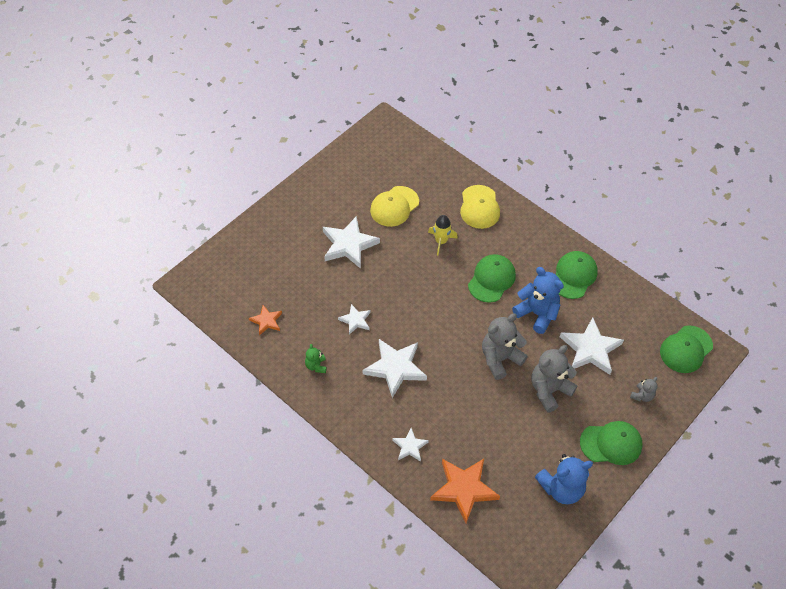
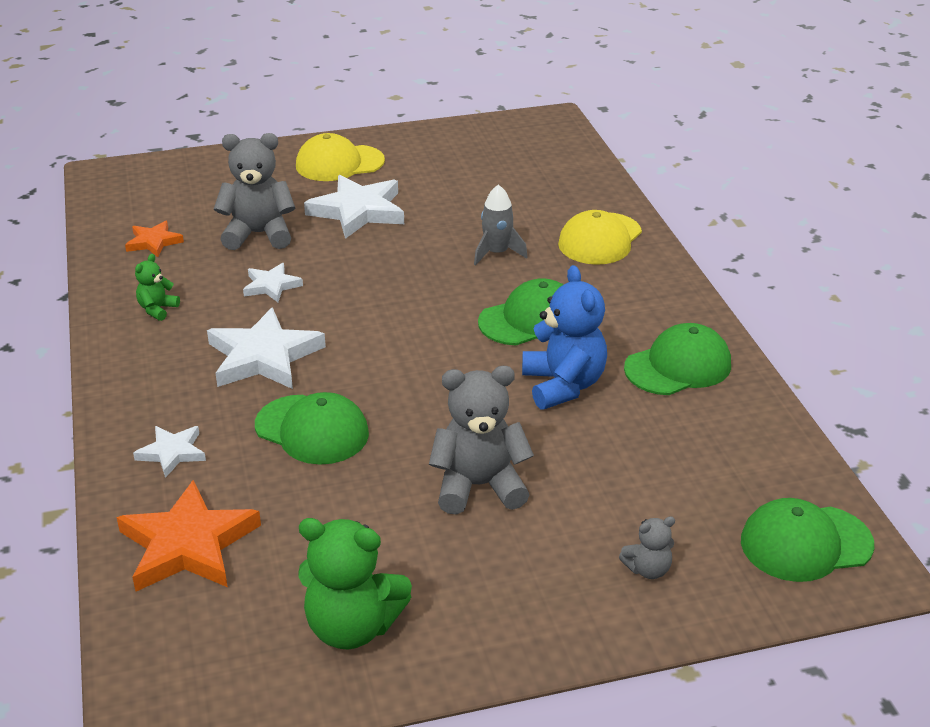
camera: 35 degrees right, 20 degrees down
(394, 206) = (469, 197): yellow cap -> yellow cap (339, 163)
(441, 241) = (497, 253): yellow rocket -> grey rocket
(500, 359) = (438, 412): grey teddy bear -> grey teddy bear (259, 234)
(561, 488) = (352, 627): blue teddy bear -> green teddy bear
(590, 349) = (612, 465): white star -> none
(611, 444) = (515, 609): green cap -> green cap (312, 430)

